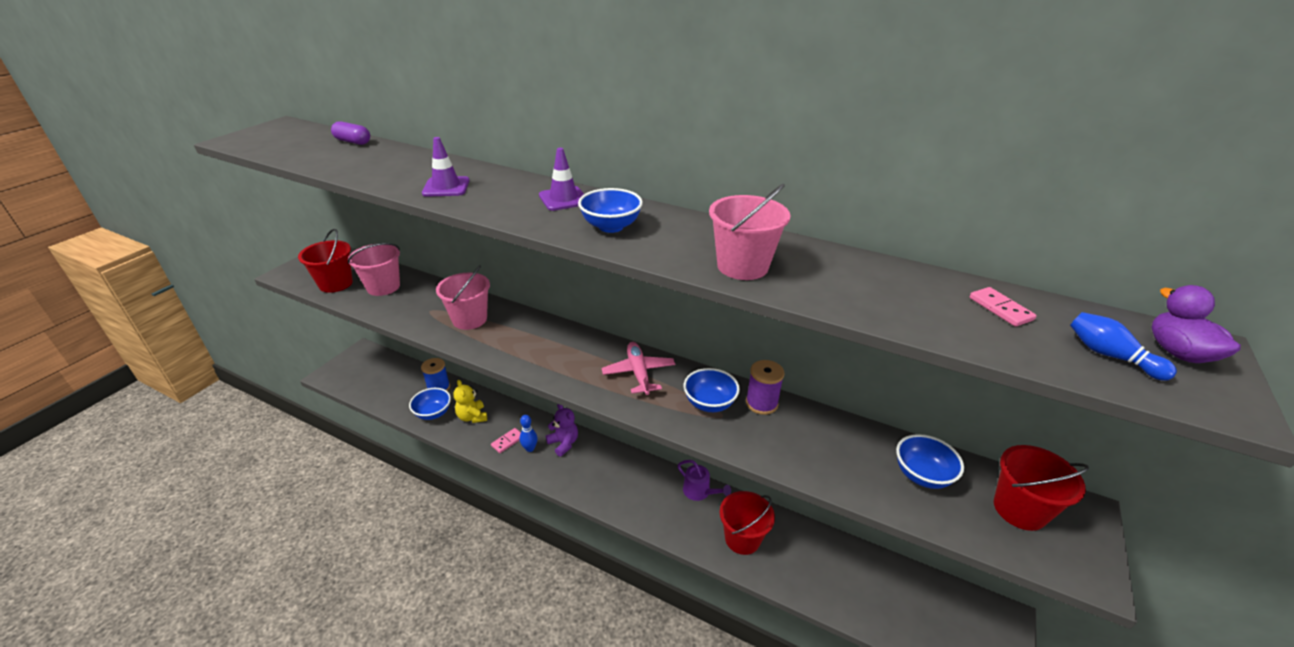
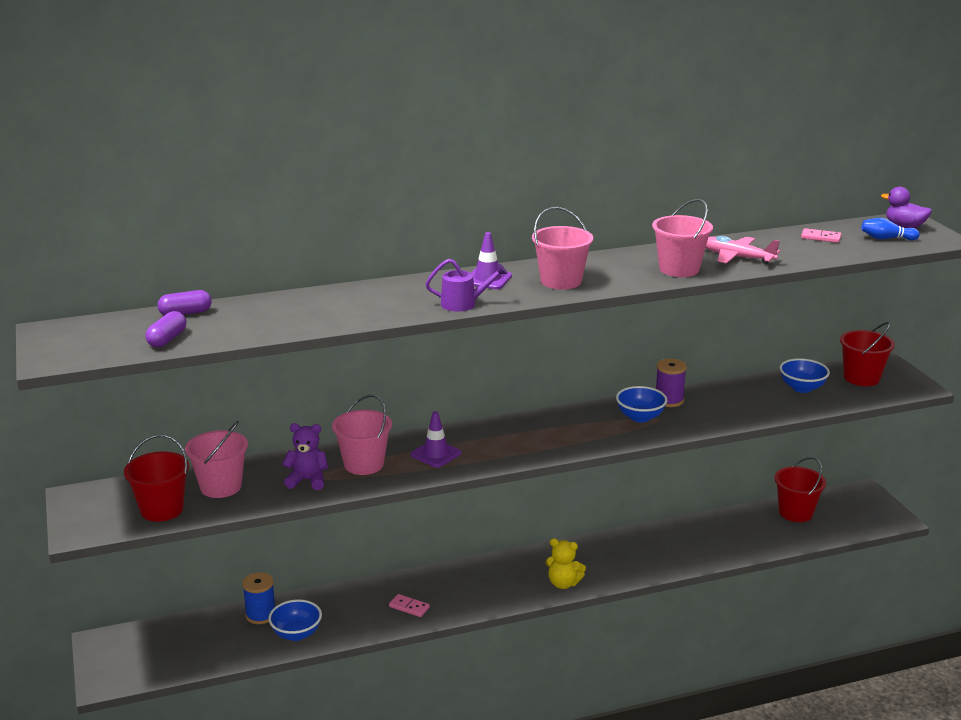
camera: 45 degrees left, 10 degrees down
(300, 153) = (167, 339): none -> purple capsule
(446, 187) = (382, 307): purple traffic cone -> purple traffic cone (436, 454)
(472, 417) = (341, 612): yellow teddy bear -> yellow teddy bear (563, 583)
(507, 441) = (409, 607): pink domino -> pink domino turned 60 degrees counterclockwise
(530, 448) = (437, 599): blue bowling pin -> none
(563, 443) = (460, 578): purple teddy bear -> purple teddy bear (307, 480)
(611, 226) = (561, 281): blue bowl -> pink bucket
(638, 373) = (564, 426): pink plane -> pink plane (736, 257)
(700, 492) = (613, 541): purple watering can -> purple watering can (464, 304)
(742, 538) = (681, 548): red bucket -> red bucket (795, 513)

